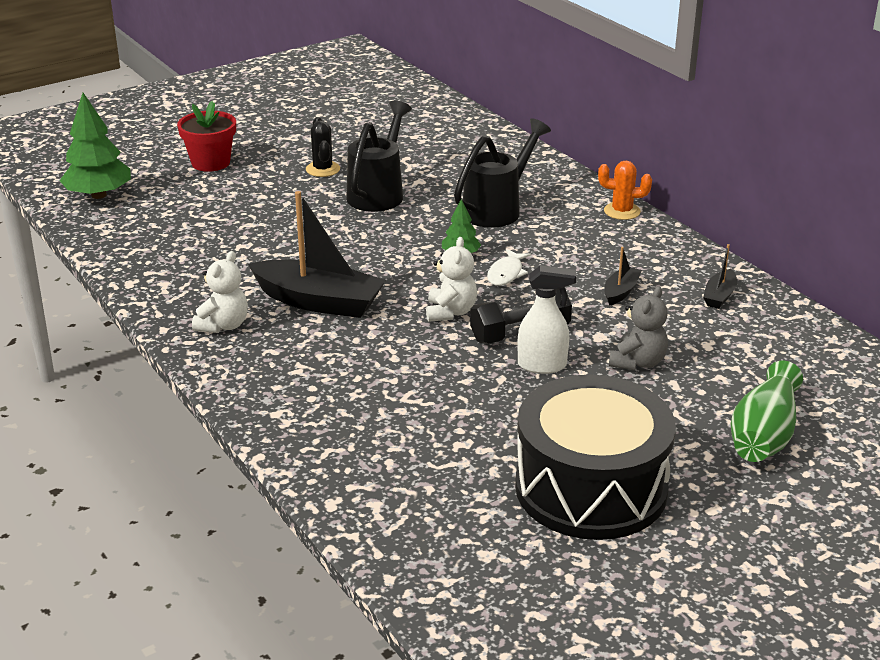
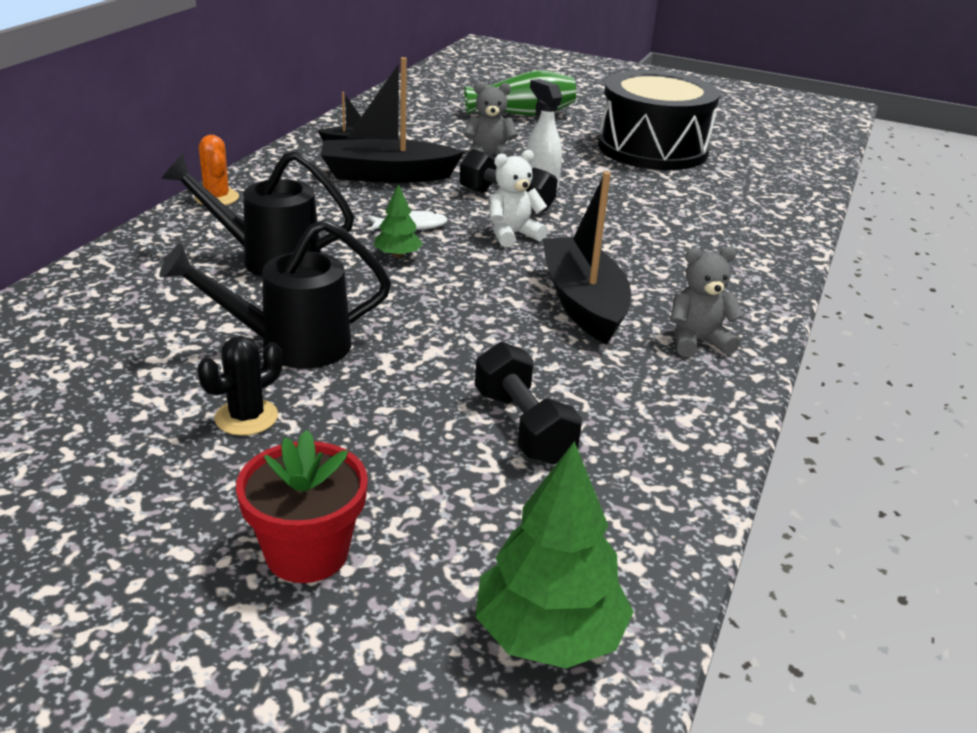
camera: 125 degrees left, 0 degrees up
(223, 234) = (523, 426): none -> black dumbbell
(223, 325) = (697, 341): white teddy bear -> grey teddy bear
(621, 292) = (387, 175): black boat -> black boat, size x2.15

